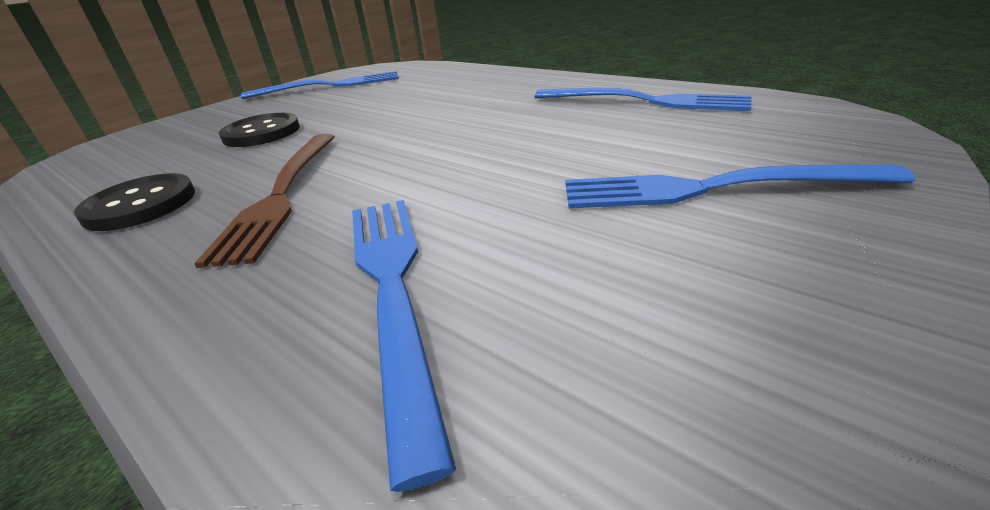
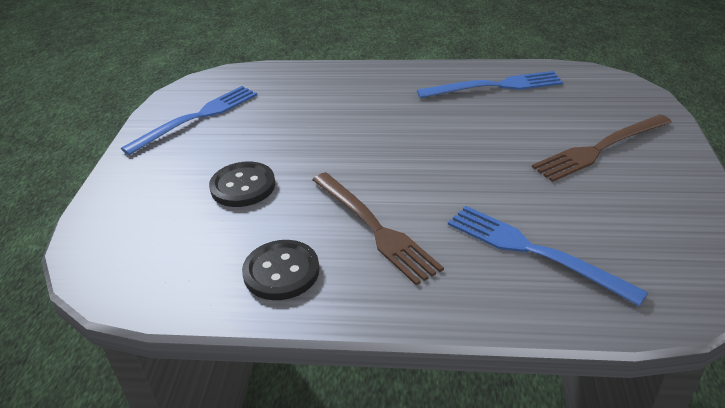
camera: 35 degrees left, 5 degrees up
(713, 188) = (600, 148): blue fork -> brown fork

